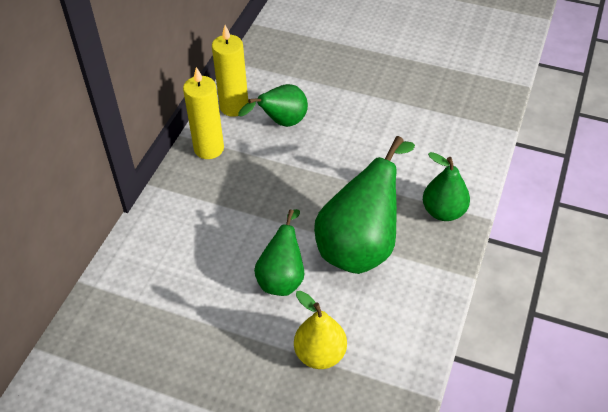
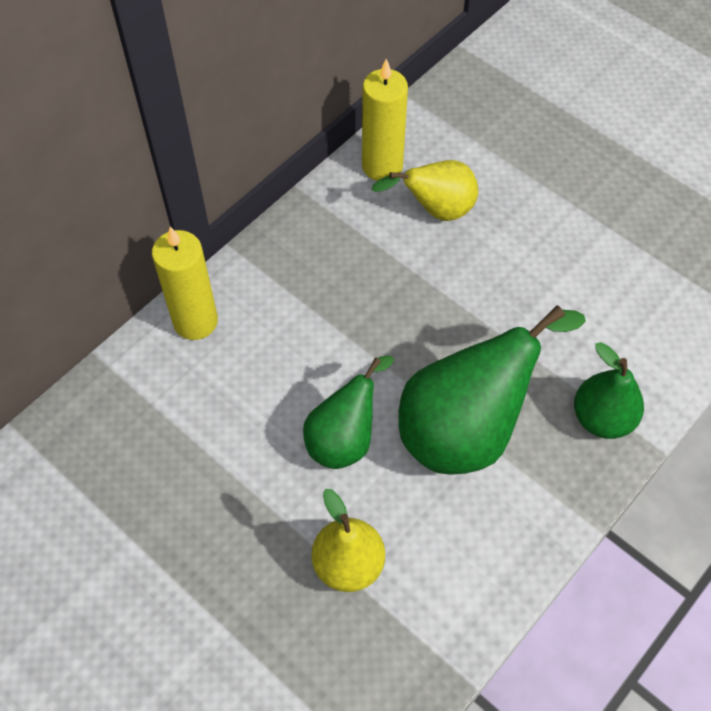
camera: 20 degrees right, 10 degrees up
(209, 148) = (324, 218): yellow candle -> yellow candle (195, 321)
(281, 123) = (436, 210): green pear -> yellow pear

